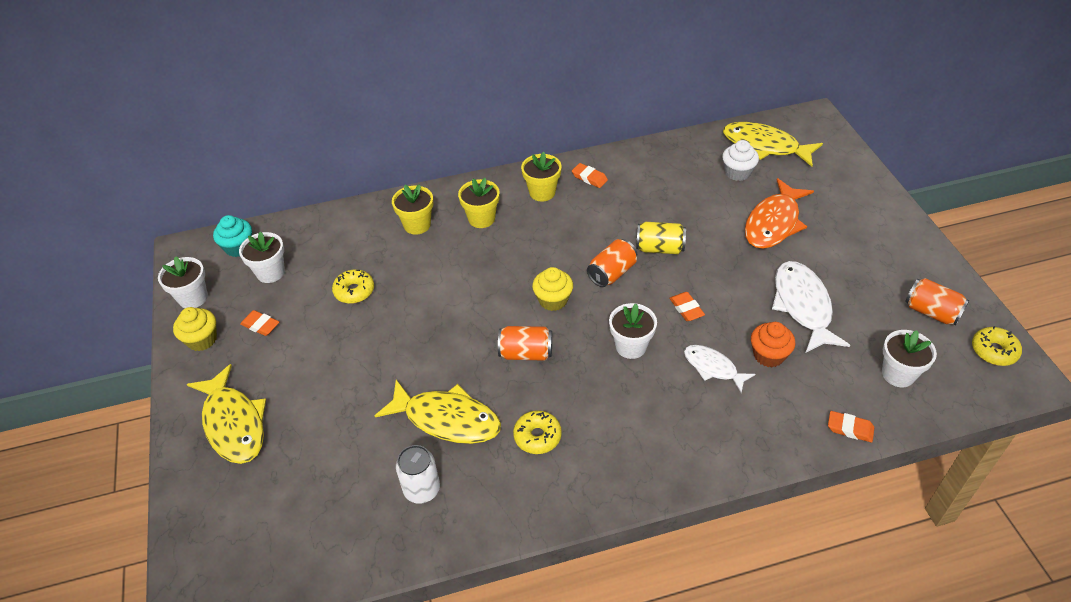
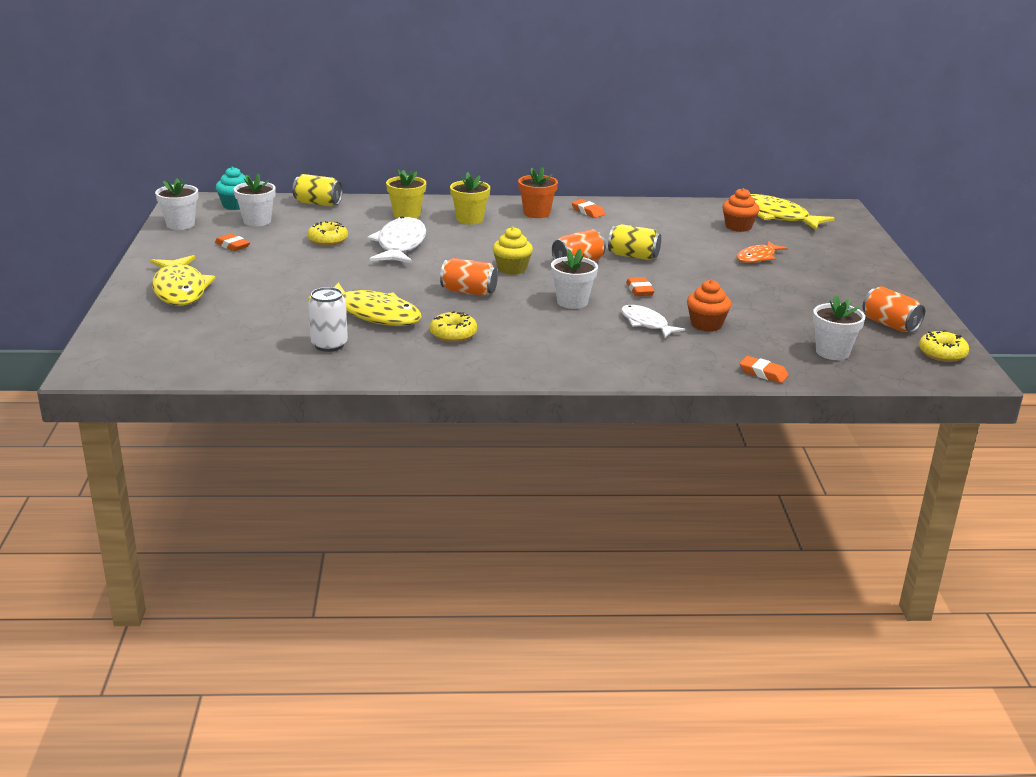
camera: 10 degrees right, 20 degrees down
(202, 339) = (176, 246): yellow cupcake -> none
(321, 224) = (318, 203): none -> yellow can
(542, 192) = (536, 213): yellow flower pot -> orange flower pot
(737, 172) = (738, 227): white cupcake -> orange cupcake
(773, 223) = (757, 257): orange fish -> orange fish, size x0.60
(802, 306) = (758, 304): white fish -> white fish (400, 245)

